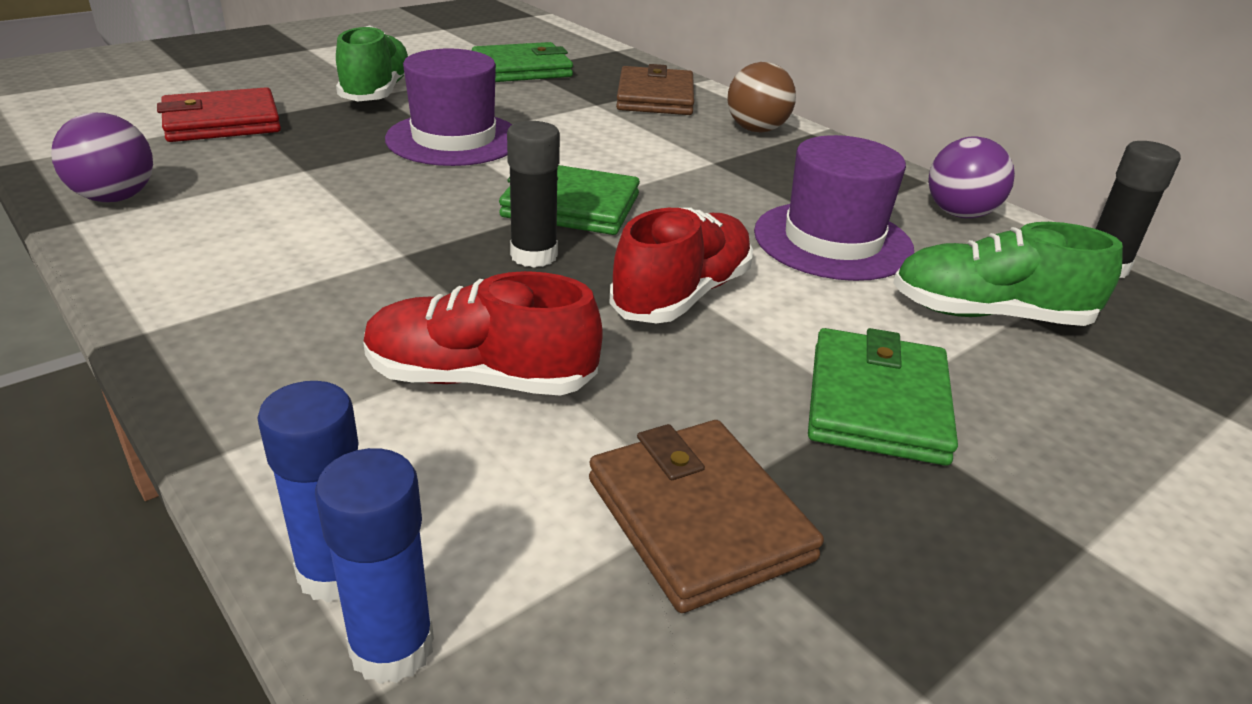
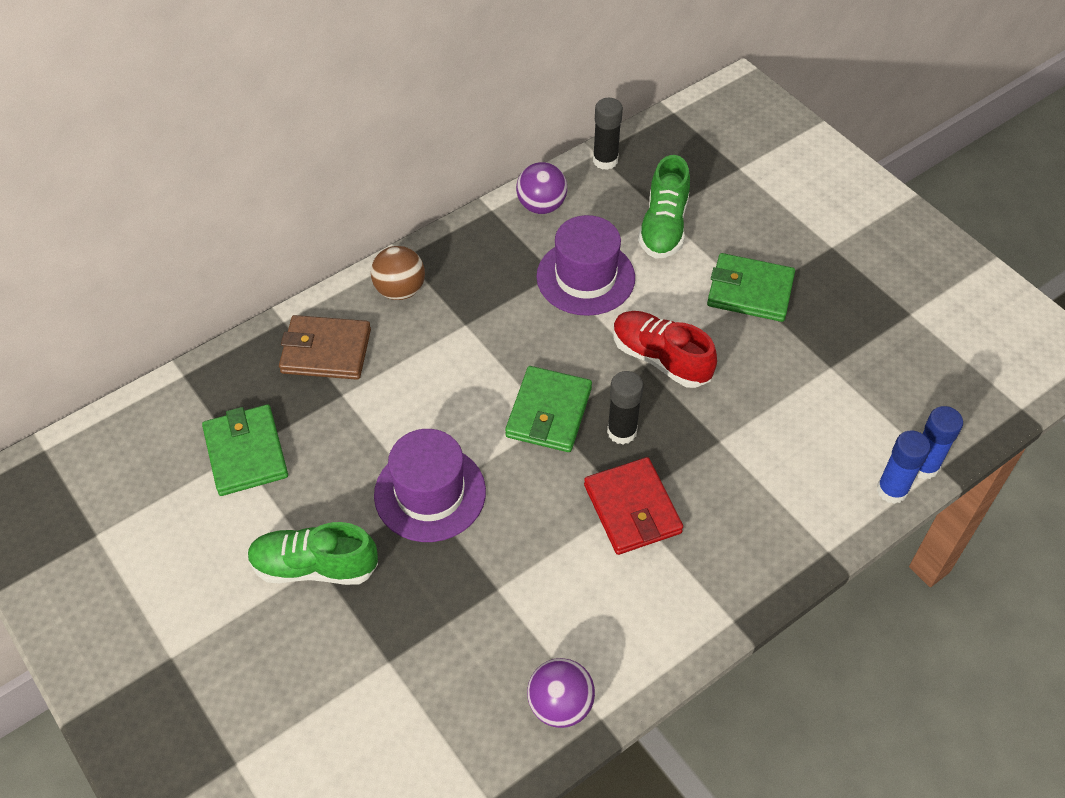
camera: 85 degrees left, 20 degrees up
(222, 122) = (399, 677): red wallet -> red wallet (632, 509)
(481, 379) = (755, 450): red shoe -> none
(698, 518) = (839, 367): brown wallet -> none

